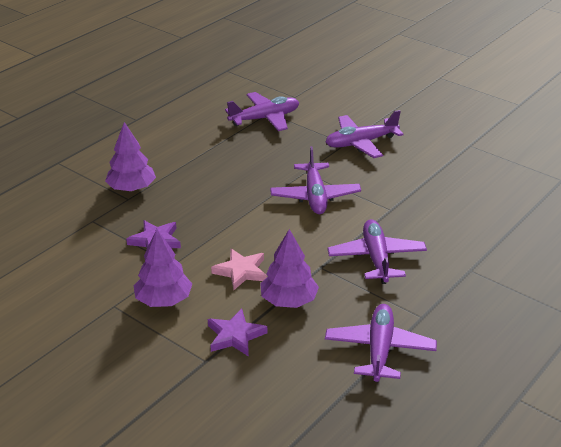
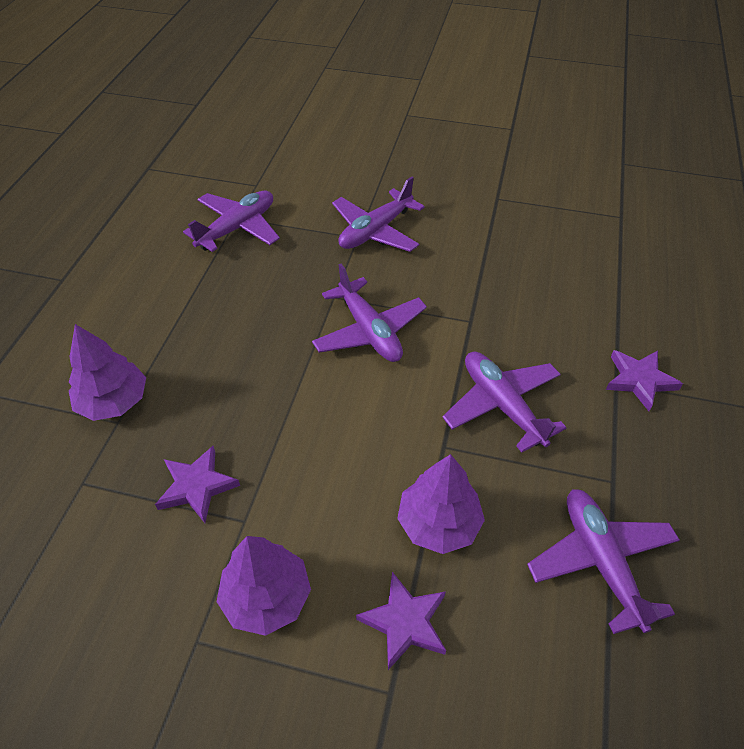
camera: 25 degrees left, 15 degrees up
(241, 271) = (346, 496): pink star -> none
(488, 273) = (639, 380): none -> purple star

